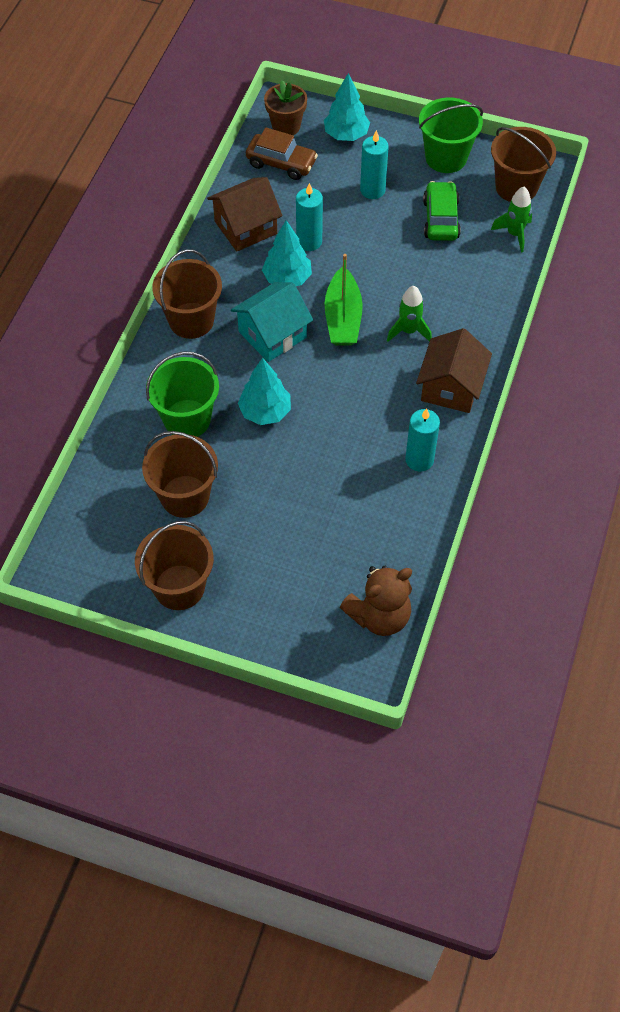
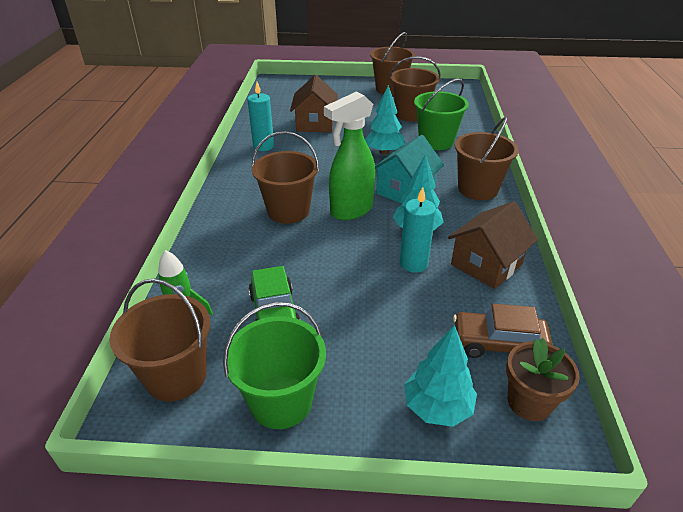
camera: 165 degrees right, 20 degrees down
(343, 318) = (351, 210): green boat -> green spray bottle
(372, 190) = (368, 332): turquoise candle -> none
(379, 616) = (275, 94): brown teddy bear -> none
(408, 331) = (288, 211): green rocket -> brown bucket
(451, 387) = (245, 183): brown house -> brown house (315, 124)

